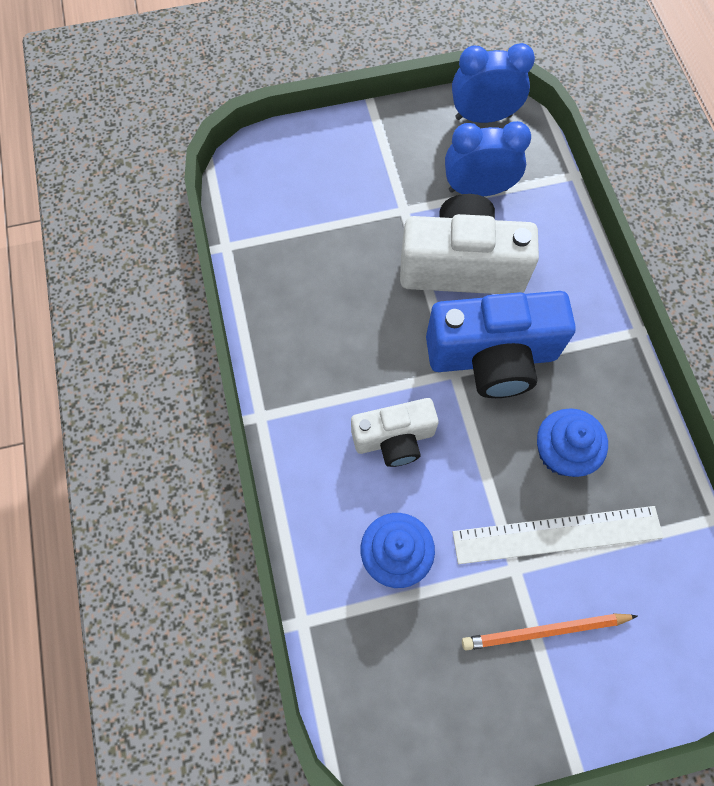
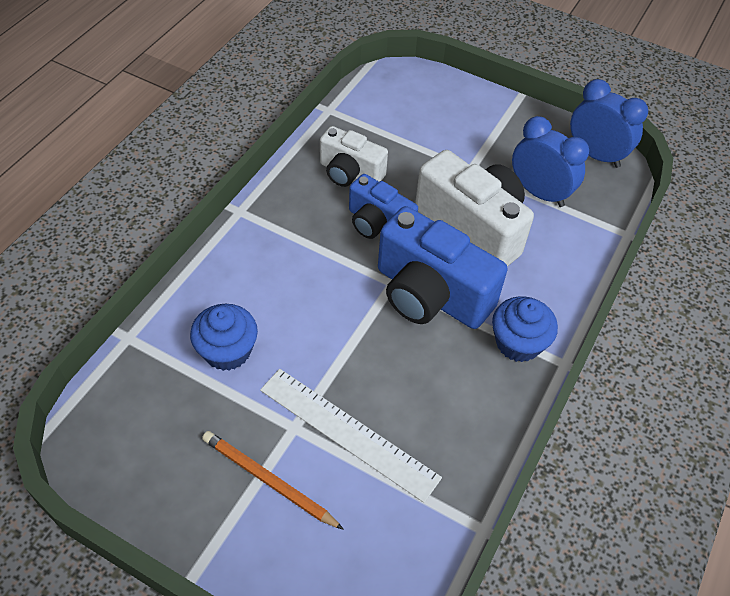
camera: 40 degrees right, 15 degrees down
(387, 327) = (378, 224): none -> blue camera
(394, 439) = (306, 287): white camera -> white camera (350, 173)
(562, 452) = (413, 388): blue cupcake -> blue cupcake (518, 343)

